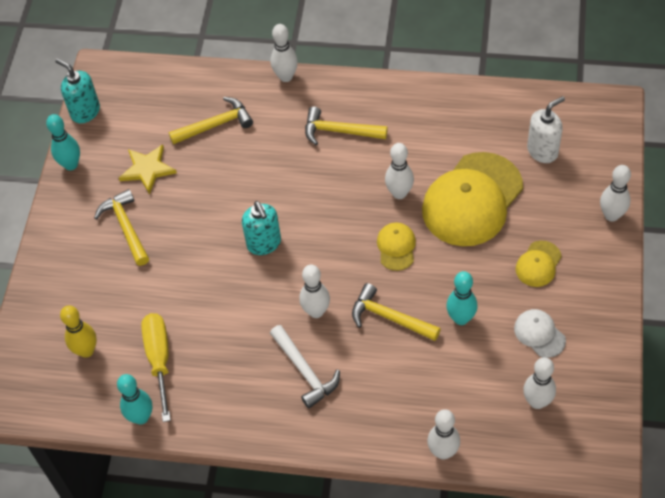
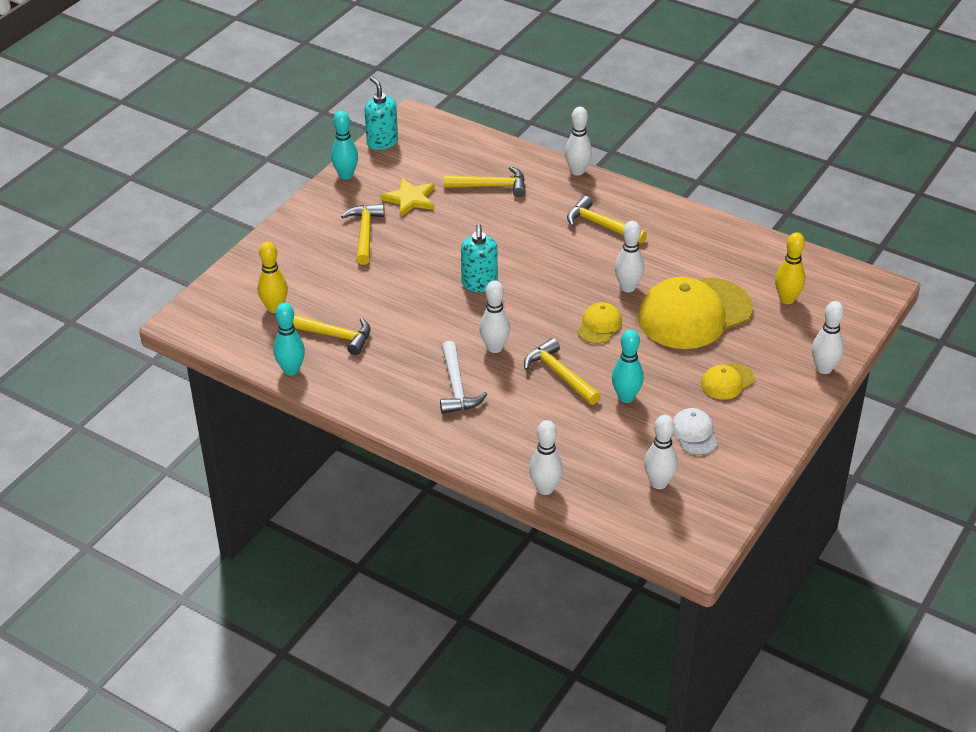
camera: 20 degrees right, 15 degrees down
(159, 360) = (333, 335): yellow screwdriver -> yellow hammer
(542, 151) = (787, 299): white soap dispenser -> yellow bowling pin

